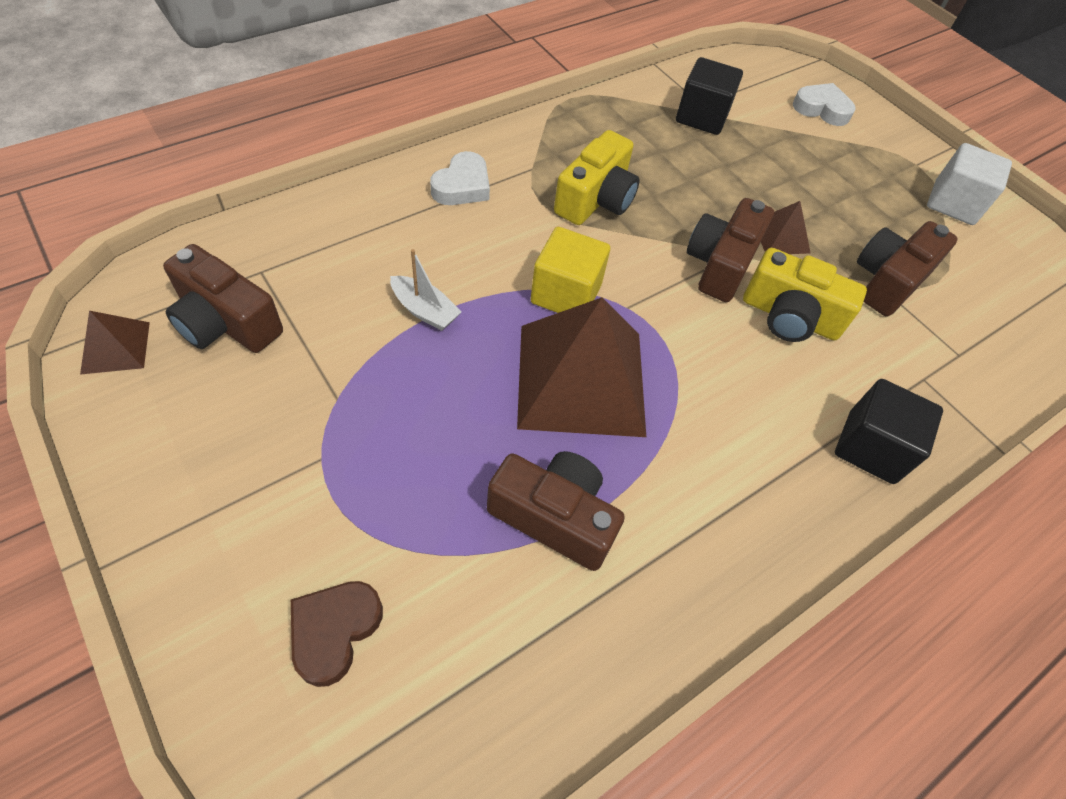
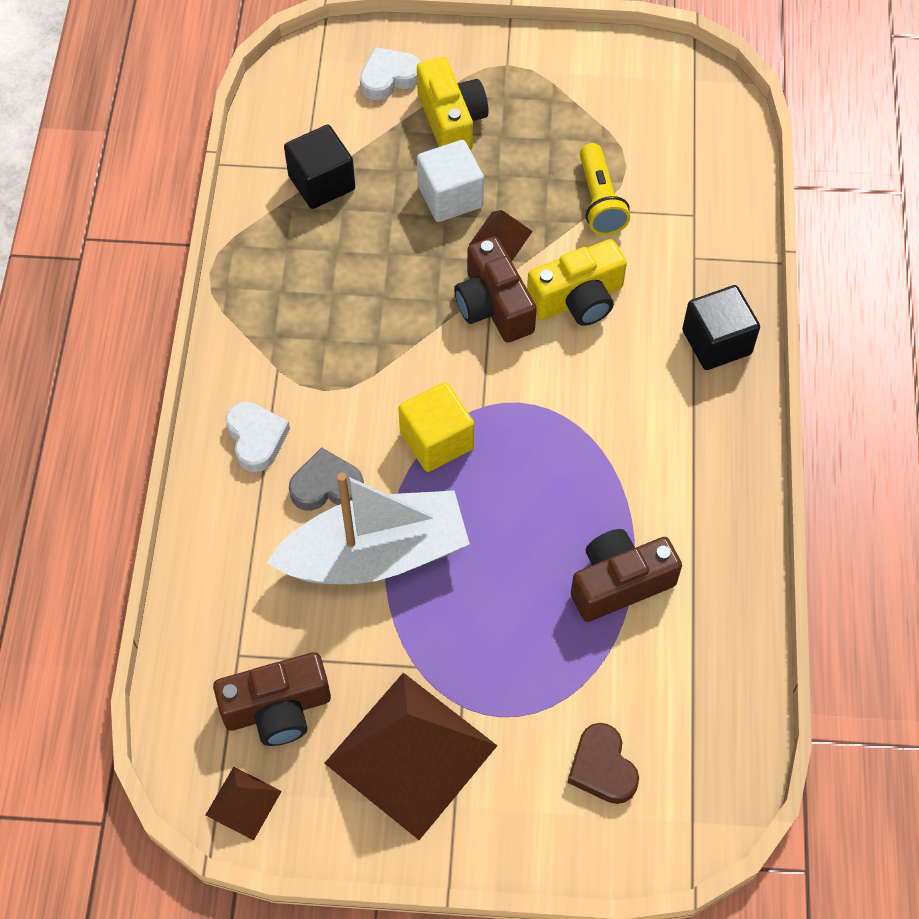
camera: 45 degrees left, 5 degrees up
(425, 311) = (376, 555): white boat -> white boat, size x2.43
(460, 246) = (326, 485): none -> grey heart
(581, 379) = (524, 487): brown pyramid -> brown pyramid (411, 754)
(596, 199) = (354, 345): yellow camera -> yellow camera (451, 120)
(888, 281) = (599, 201): brown camera -> yellow flashlight
(953, 203) = (566, 79): white cube -> white cube (450, 197)

